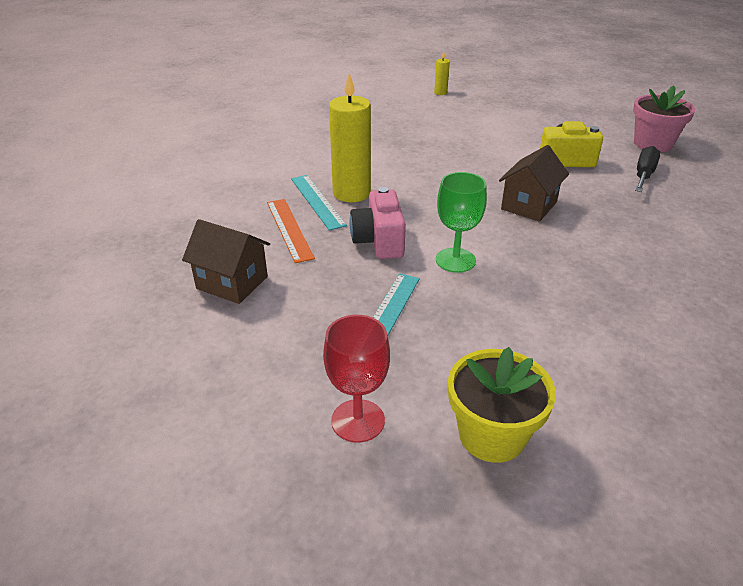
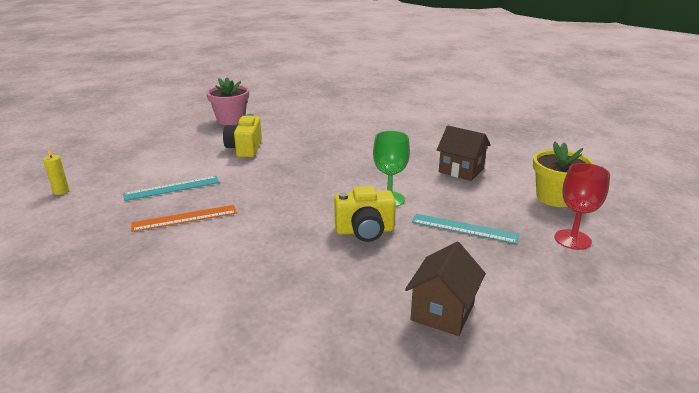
camera: 90 degrees left, 10 degrees down
(289, 229) = (345, 282): orange ruler -> orange ruler (184, 218)
(317, 201) = (291, 266): turquoise ruler -> turquoise ruler (172, 188)
(351, 193) = (278, 246): yellow candle -> none
(379, 241) = (365, 231): pink camera -> yellow camera
(529, 205) = (313, 168): brown house -> brown house (461, 170)
(643, 174) = (276, 128): black screwdriver -> none

